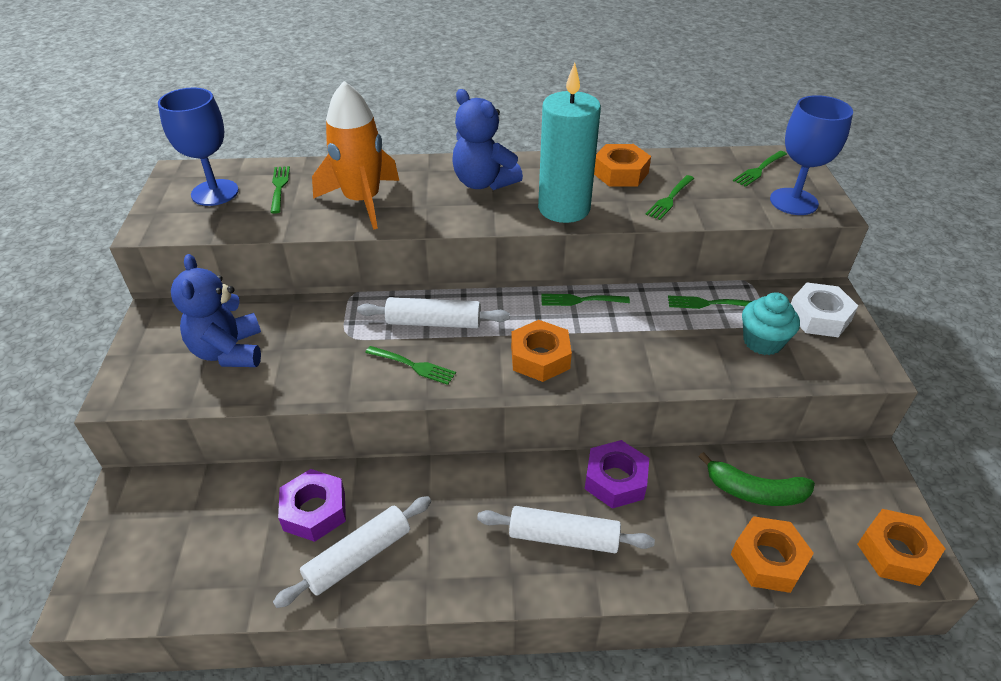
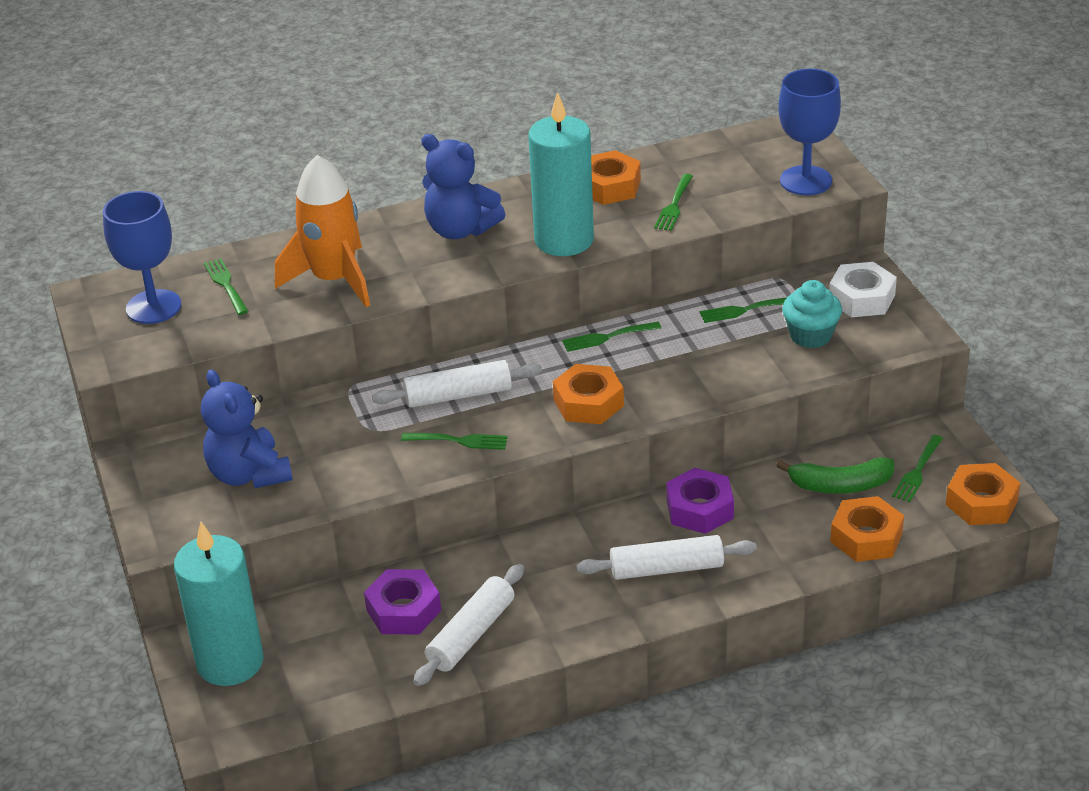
camera: 15 degrees left, 5 degrees down
(146, 520) = (230, 662): none -> turquoise candle
(759, 170) = (760, 151): green fork -> green fork (917, 471)

